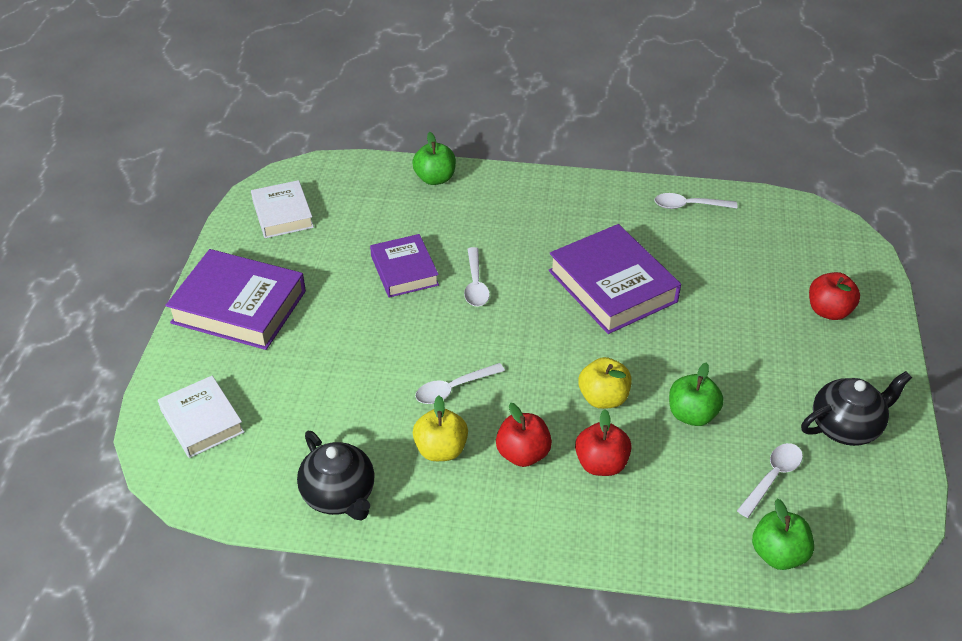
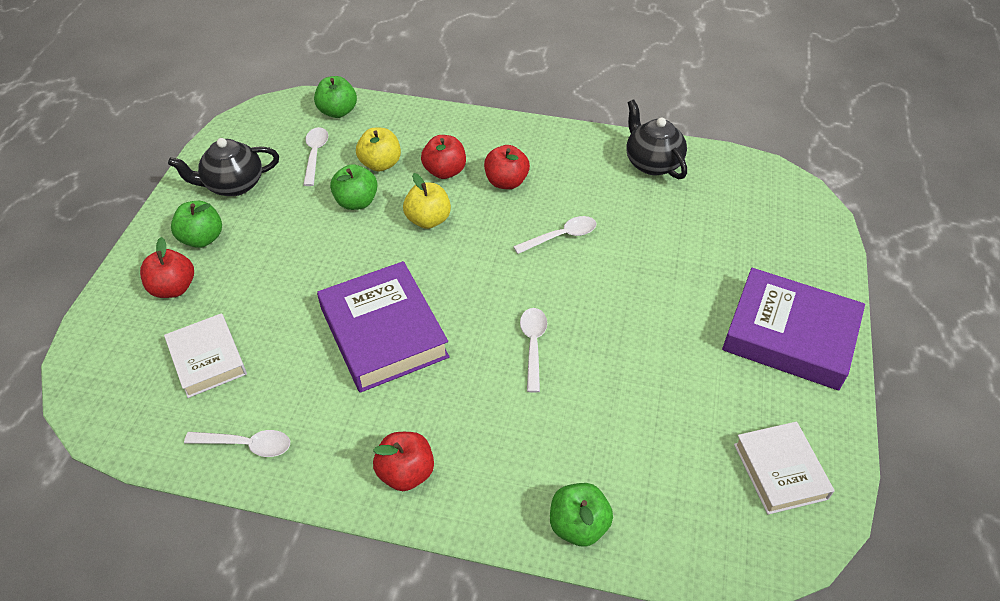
camera: 175 degrees left, 5 degrees up
(202, 421) = (782, 223): white book -> white book (207, 359)
(404, 270) = (613, 369): purple book -> none
(441, 450) = (573, 189): yellow apple -> yellow apple (380, 164)
(562, 197) = (406, 472): none -> red apple
(772, 477) = (315, 155): white spoon -> white spoon turned 135 degrees clockwise
(836, 361) = (202, 238): none -> green apple

